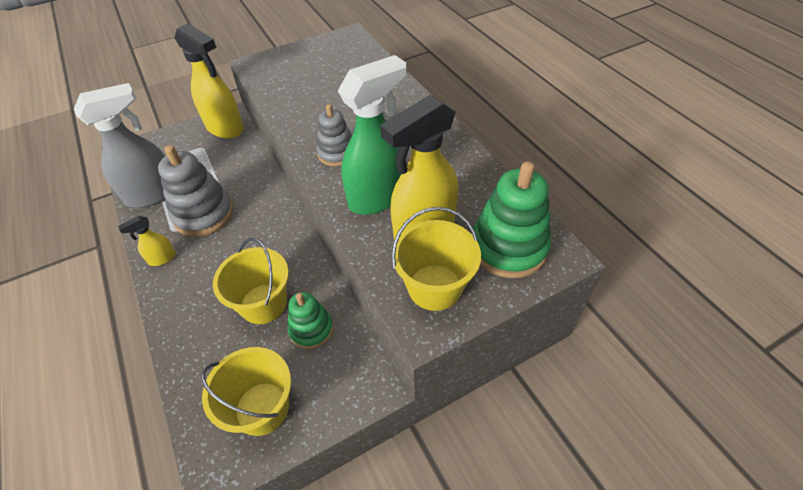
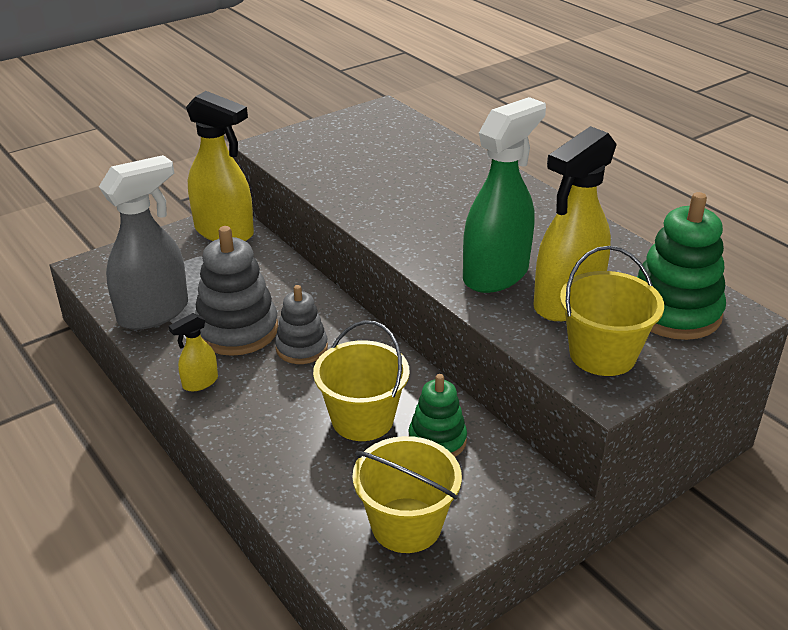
camera: 10 degrees left, 15 degrees down
(337, 153) = (424, 234): grey stacking toy -> grey stacking toy (301, 348)

